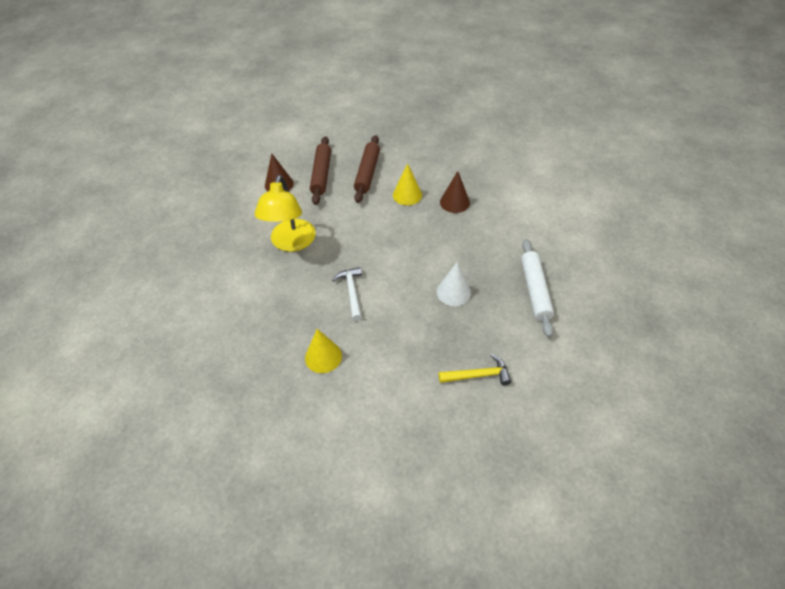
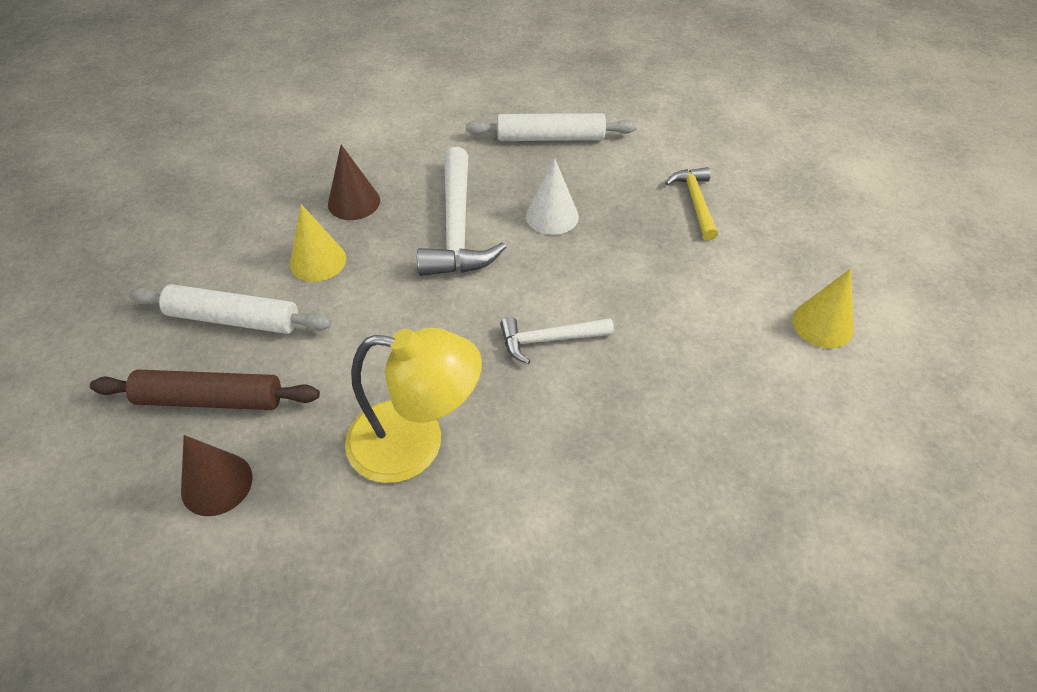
camera: 90 degrees left, 0 degrees up
(323, 356) = (687, 376): yellow cone -> yellow cone (822, 324)
(367, 173) = (234, 319): brown rolling pin -> white rolling pin
(437, 247) = (457, 228): none -> white hammer

